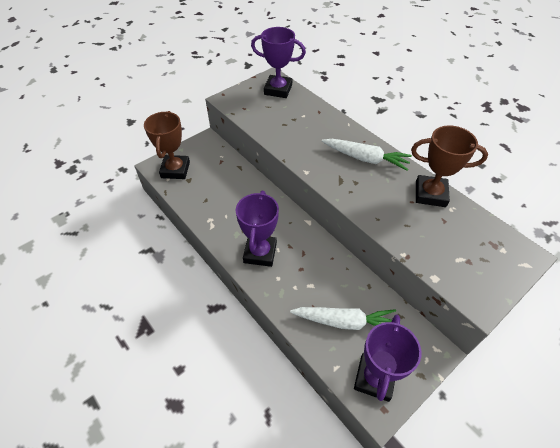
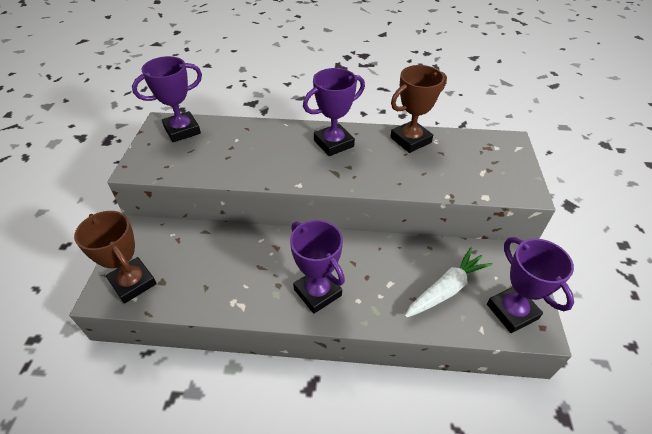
camera: 45 degrees left, 5 degrees down
(365, 159) = (333, 143): white carrot -> purple trophy

